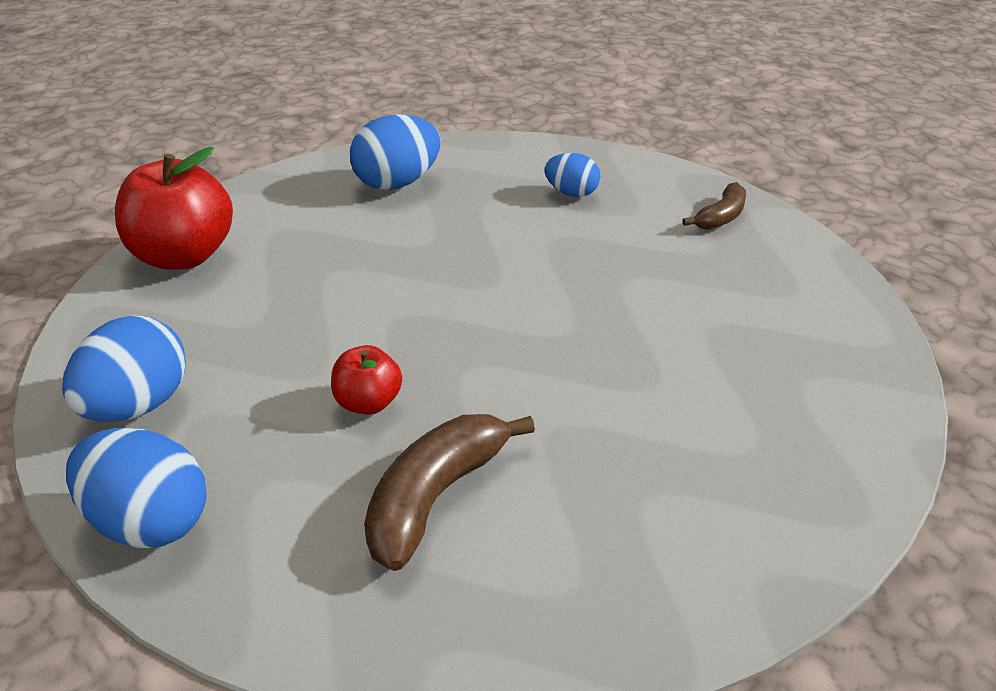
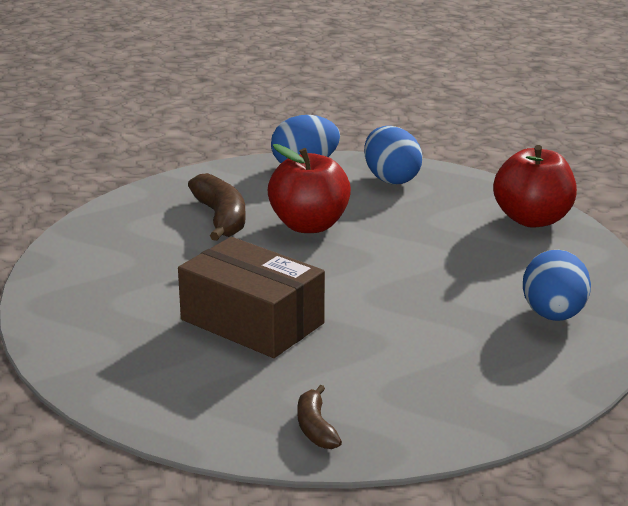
camera: 130 degrees right, 10 degrees down
(368, 403) = (309, 225): red apple -> red apple, size x1.91
(571, 193) = (443, 379): blue egg -> none
(635, 324) = (252, 321): none -> brown box

